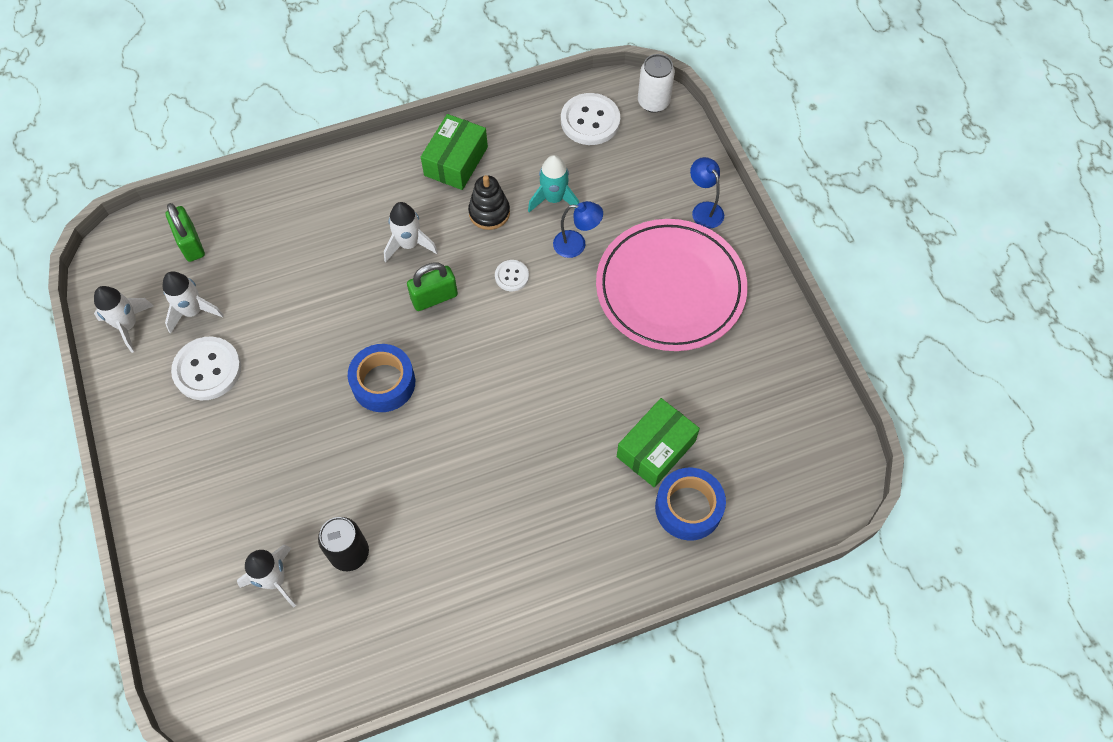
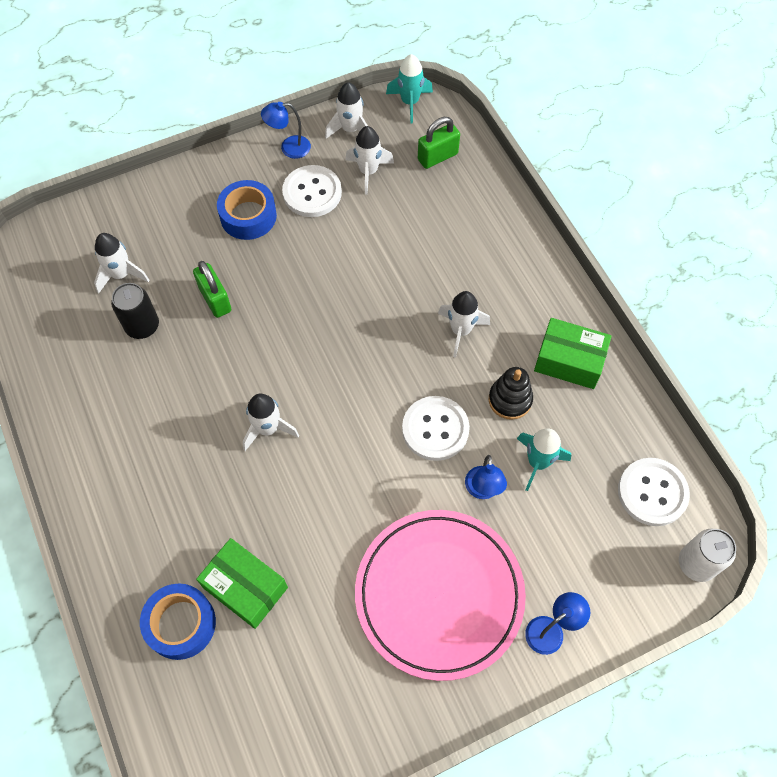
camera: 85 degrees right, 0 degrees up
(107, 263) = (410, 102): none -> turquoise rocket
(136, 391) = (289, 148): none -> blue lamp
(383, 383) = (307, 329): blue tape -> blue tape (248, 216)
(434, 297) = (402, 360): green padlock -> green padlock (215, 299)
(493, 424) = (268, 429): none -> white rocket
(512, 276) = (435, 429): white button -> white button, size x1.87

